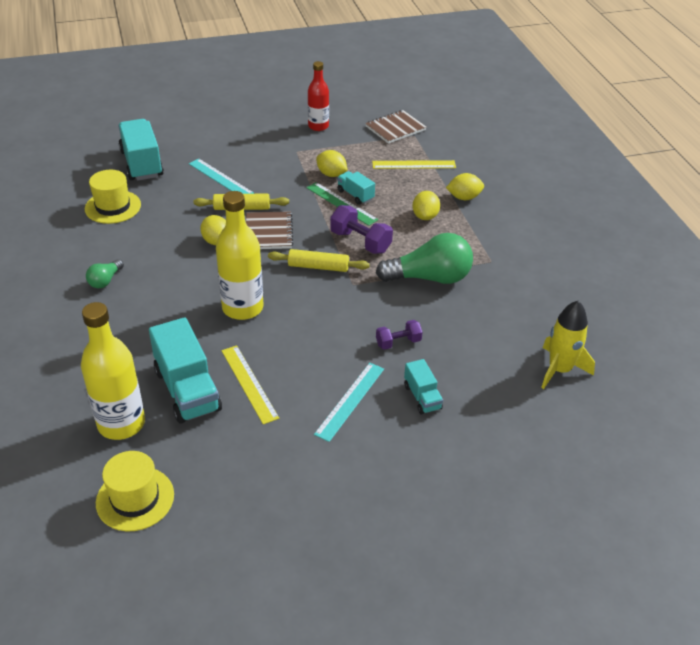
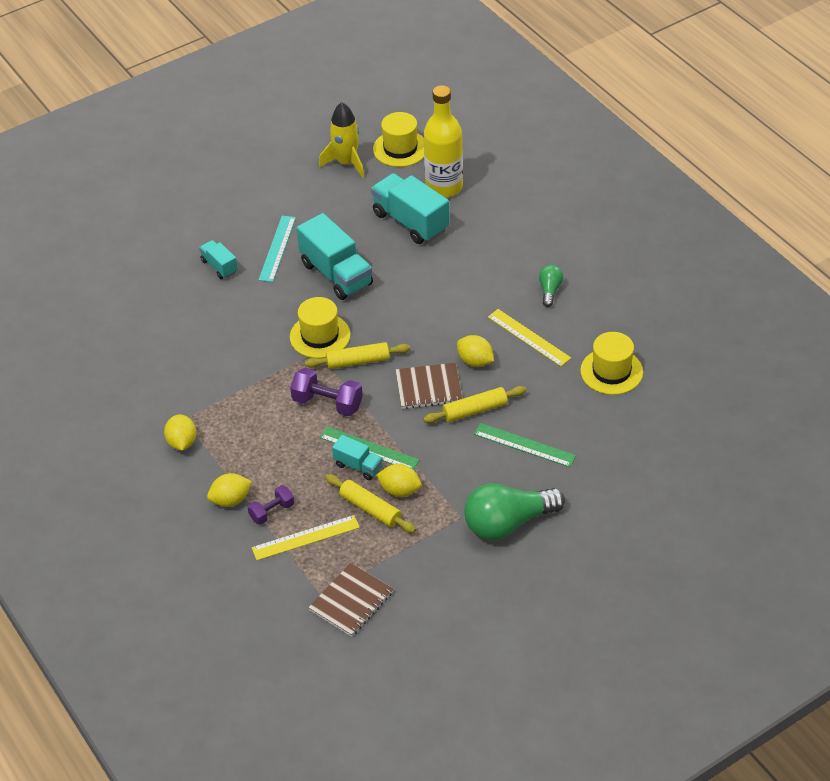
camera: 165 degrees right, 5 degrees up
(142, 164) = (629, 439): turquoise truck -> turquoise truck (336, 274)
(220, 178) = (524, 445): turquoise ruler -> green ruler
(242, 308) = (407, 300): yellow bottle -> none
(249, 383) = (364, 239): yellow ruler -> yellow ruler (529, 337)
(268, 232) = (428, 387): brown notebook -> brown notebook turned 75 degrees counterclockwise
(318, 126) = (455, 572): red bottle -> none
(343, 297) = (320, 336): none -> yellow hat
(359, 169) = (370, 509): none -> yellow rolling pin
(398, 342) = (253, 306): purple dumbbell -> purple dumbbell (272, 512)
(425, 216) = (269, 458): yellow lemon -> yellow lemon (182, 442)
(429, 278) = (243, 380): green light bulb -> green light bulb (508, 523)
(559, 369) = (105, 320): yellow rocket -> yellow rocket (346, 163)

